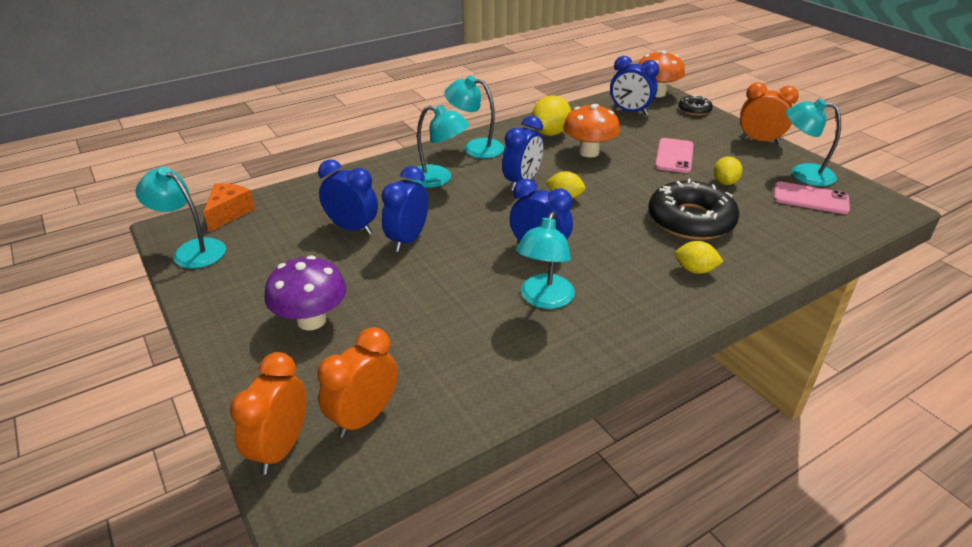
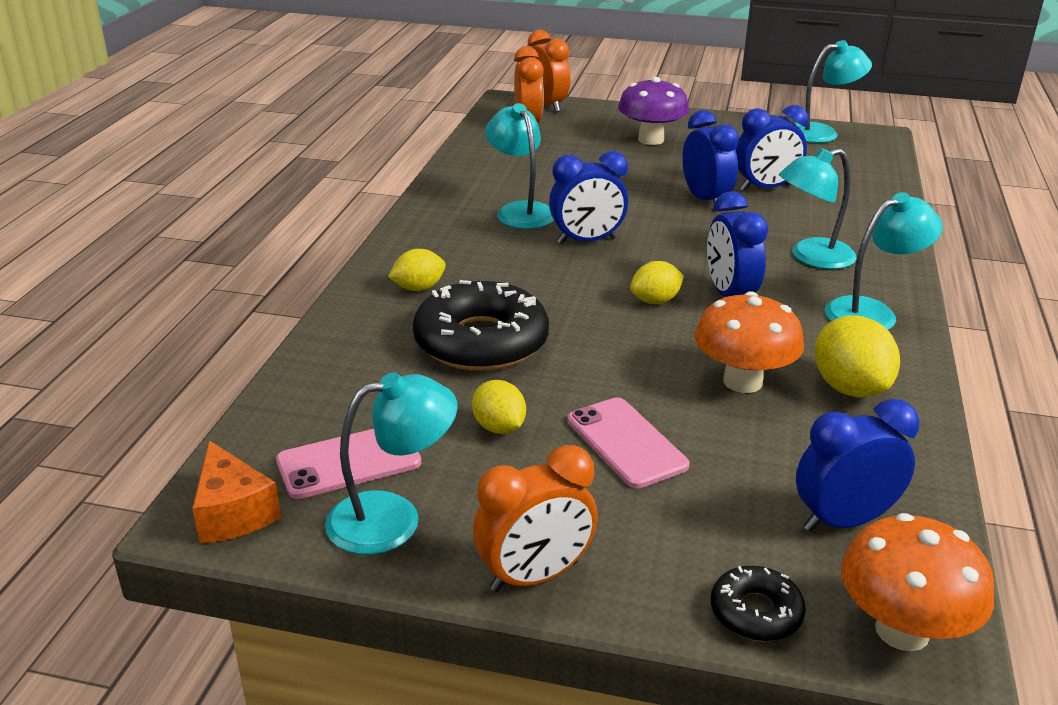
camera: 135 degrees right, 5 degrees down
(229, 213) = (874, 156): orange cheese -> orange cheese (233, 513)

